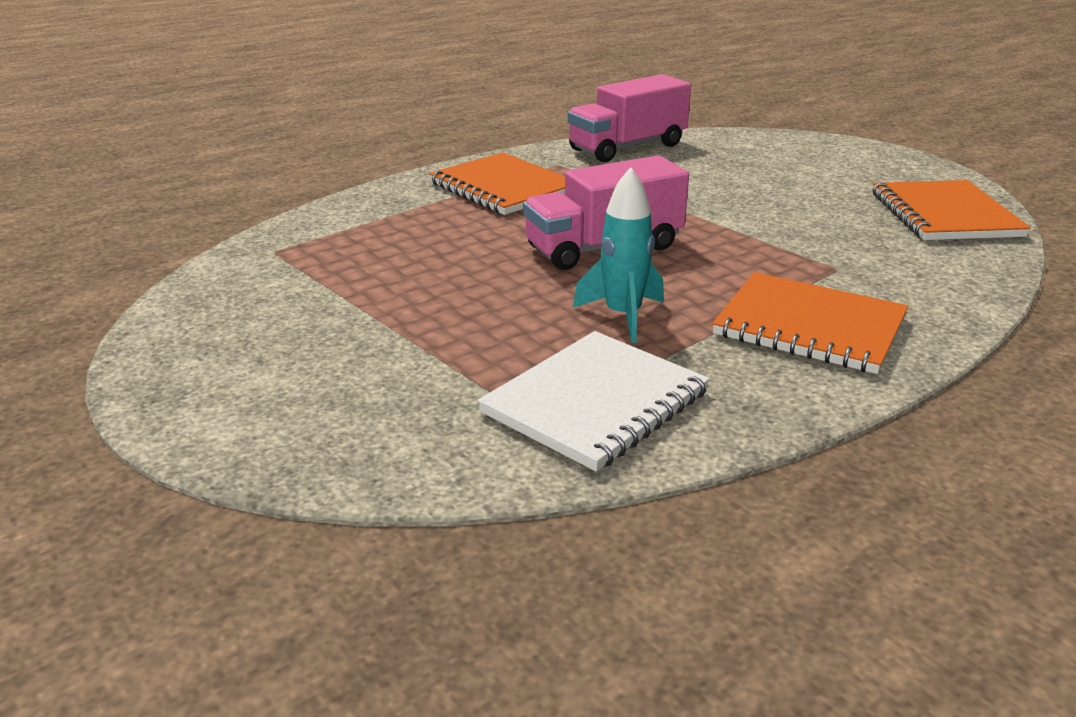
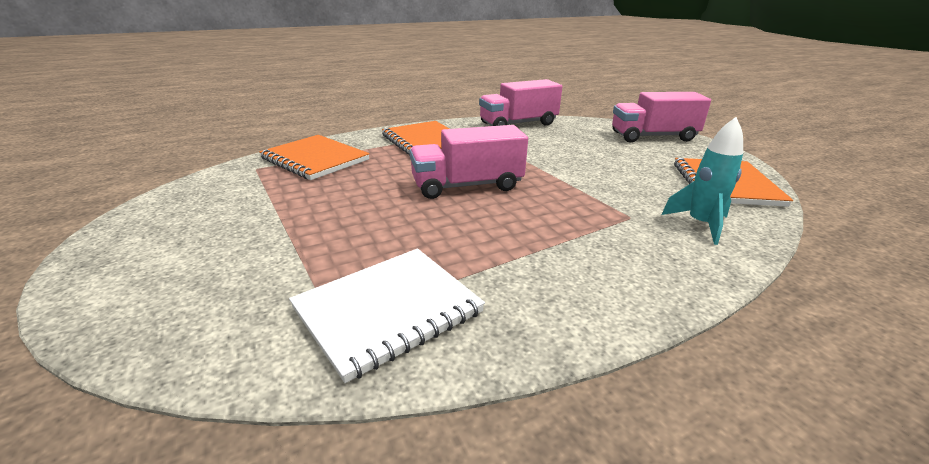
camera: 10 degrees right, 0 degrees up
(623, 316) = (452, 238): turquoise rocket -> turquoise rocket (700, 224)
(809, 326) = (592, 262): orange notebook -> orange notebook (315, 159)
(831, 153) = (653, 137): none -> pink truck

